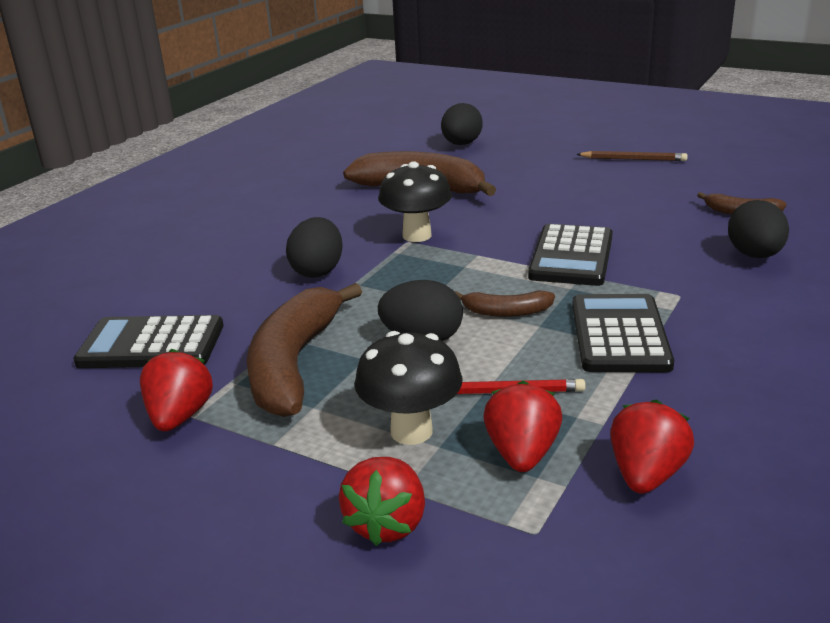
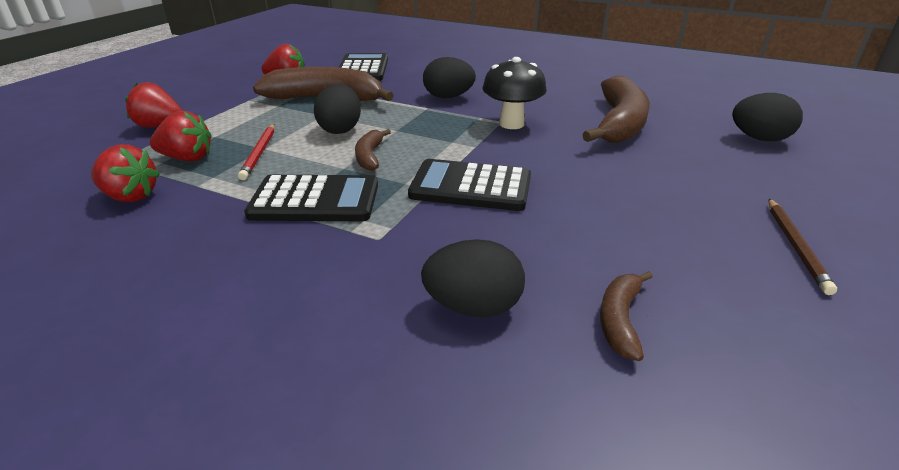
camera: 85 degrees right, 5 degrees up
(411, 431) = (235, 129): black mushroom -> none

